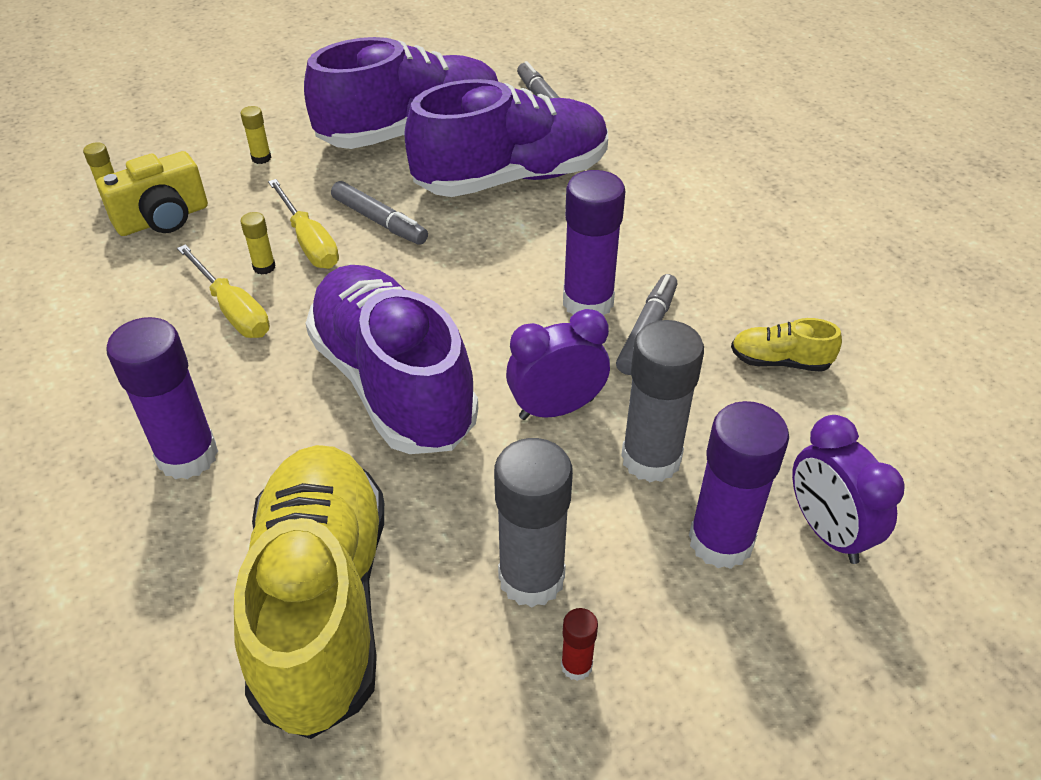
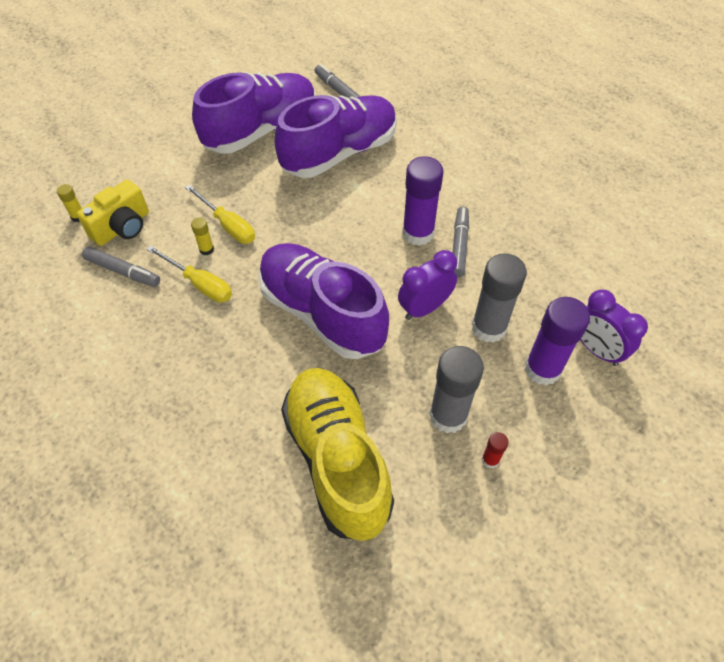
camera: 15 degrees left, 10 degrees up
(187, 456) = (216, 388): purple glue stick -> none
(261, 158) = (168, 168): yellow glue stick -> none
(379, 221) = (267, 201): grey marker -> grey marker (123, 271)
(780, 361) = (540, 249): yellow shoe -> none

